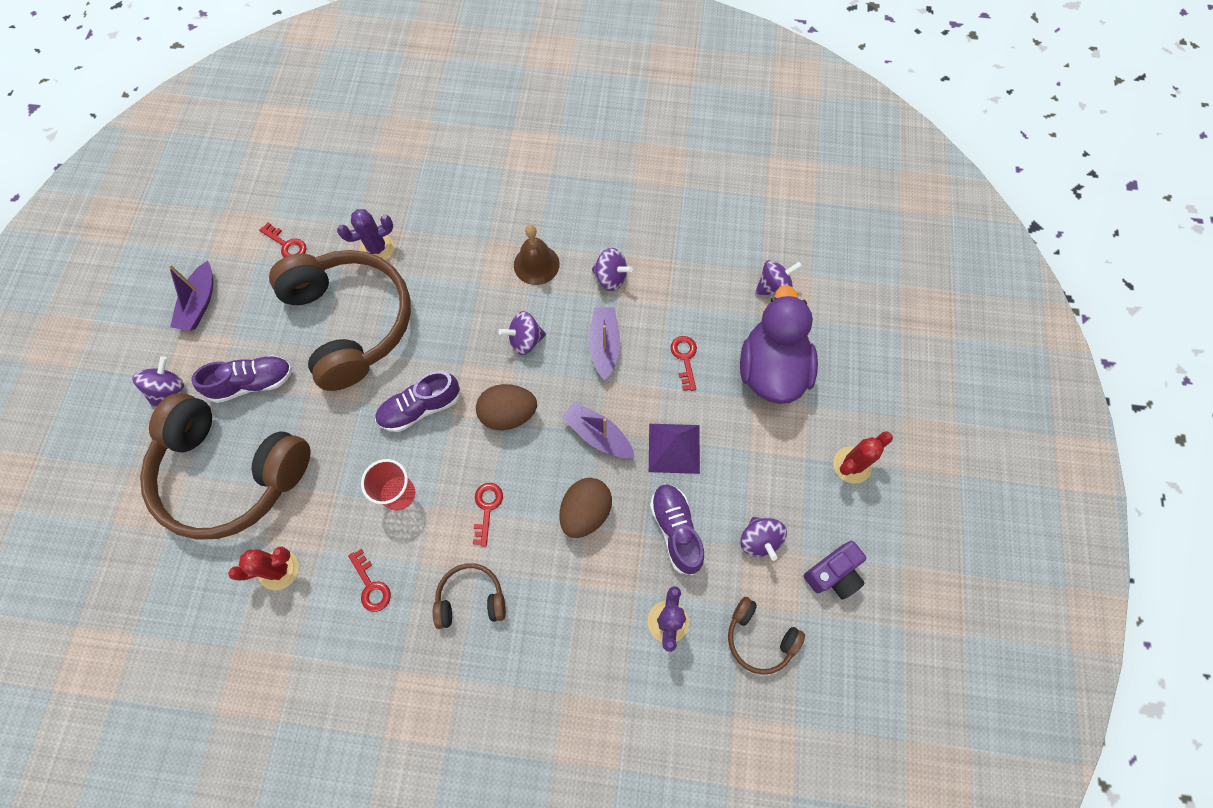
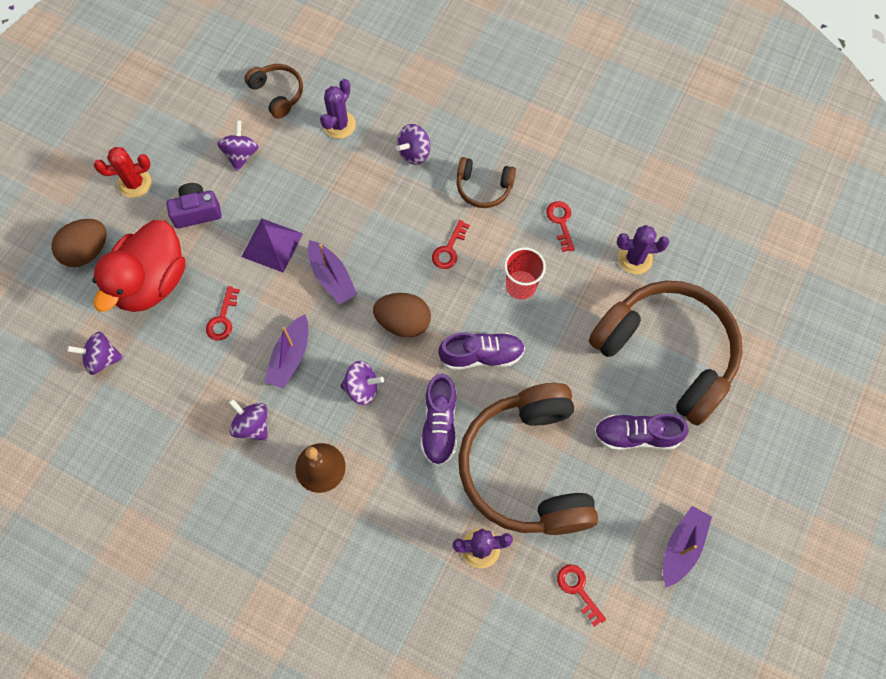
camera: 160 degrees left, 0 degrees up
(168, 389) = (720, 458): purple spinning top -> purple spinning top (414, 153)
(278, 569) = (634, 258): red cactus -> purple cactus
(585, 512) = (368, 219): brown egg -> brown egg (87, 251)
(676, 530) = (302, 183): purple shoe -> purple shoe (439, 424)
(771, 369) = (152, 282): purple duck -> red duck
(833, 574) = (199, 115): purple camera -> purple camera (197, 212)

